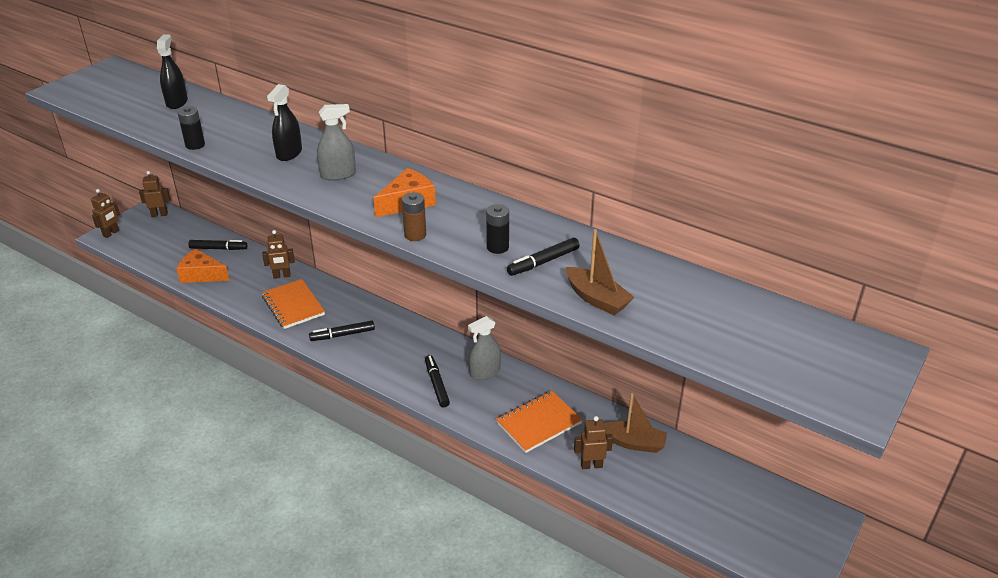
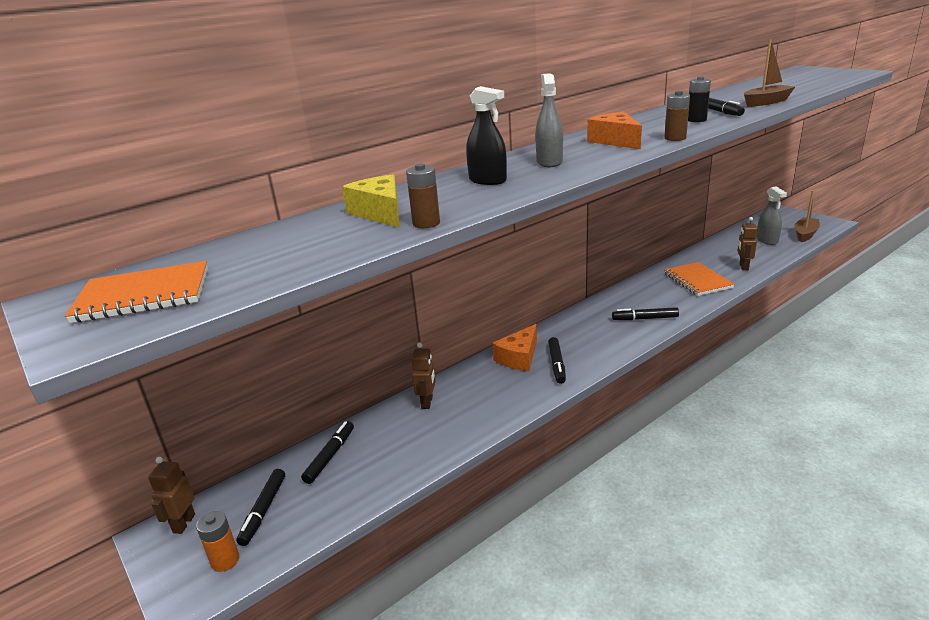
camera: 70 degrees left, 10 degrees down
(111, 233) = (188, 588): brown robot -> none
(129, 238) = (225, 560): none -> orange battery
(168, 238) = (263, 511): none -> black marker
(177, 102) = (277, 241): black spray bottle -> none
(195, 145) = (426, 223): black battery -> brown battery
(201, 275) = (383, 472): orange cheese -> orange cheese (519, 358)
(221, 124) = (380, 213): none -> yellow cheese
(293, 305) = (491, 395): orange notebook -> orange notebook (144, 295)
(485, 372) = (631, 297): grey spray bottle -> grey spray bottle (767, 240)
(633, 443) = (718, 252): brown boat -> brown boat (805, 234)

